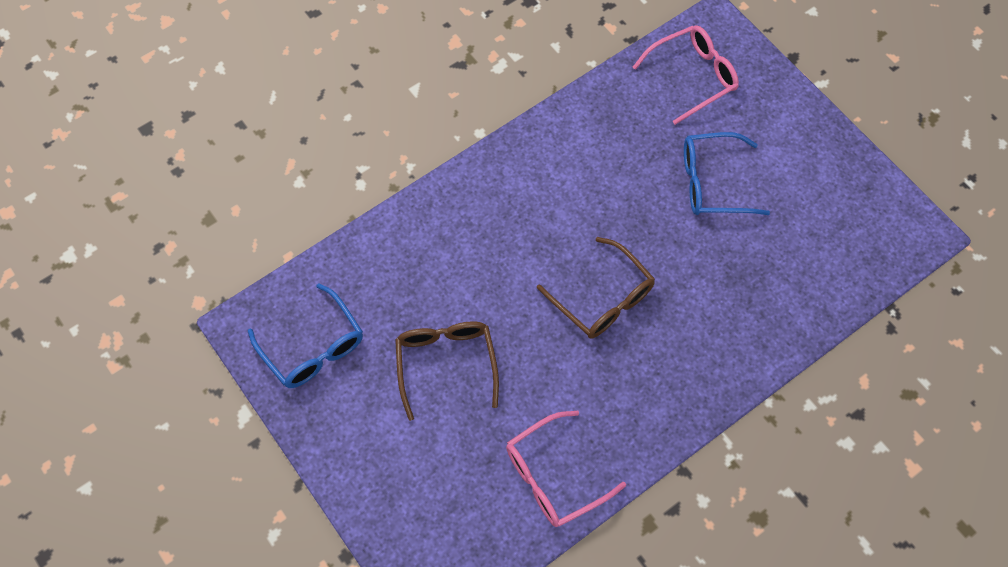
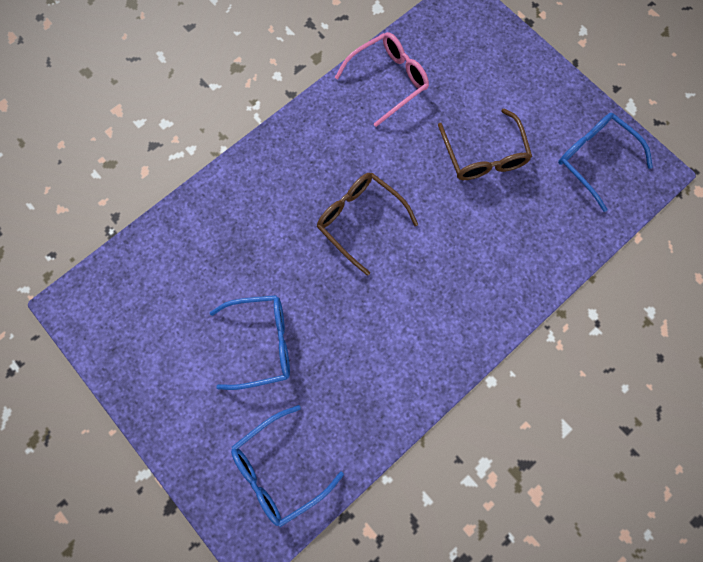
camera: 175 degrees right, 10 degrees up
(692, 77) = (279, 469): pink glasses -> blue glasses

